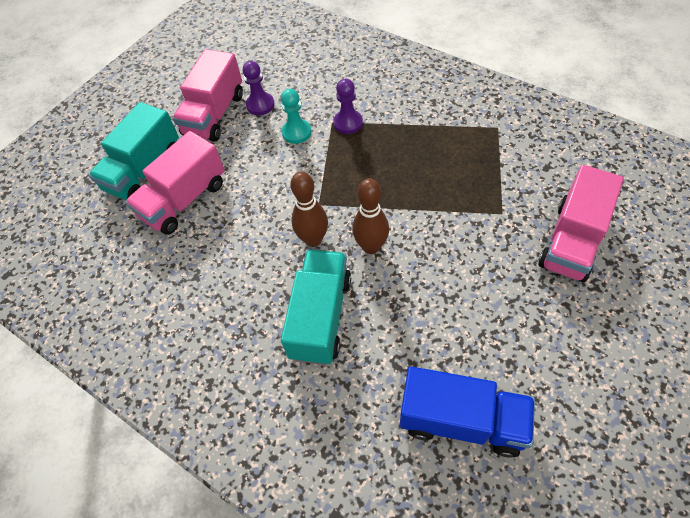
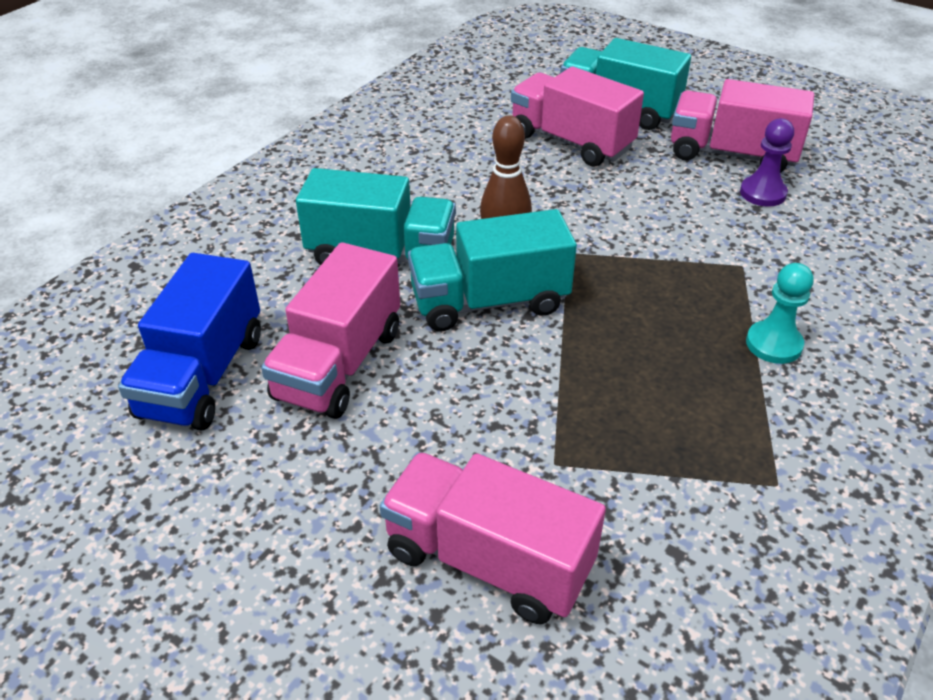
camera: 85 degrees right, 15 degrees down
(296, 132) = (710, 229): turquoise pawn -> turquoise pawn (773, 344)
(348, 123) = (743, 282): purple pawn -> none
(371, 246) = (489, 302): brown bowling pin -> turquoise truck
(439, 330) = (339, 364): none -> pink truck

